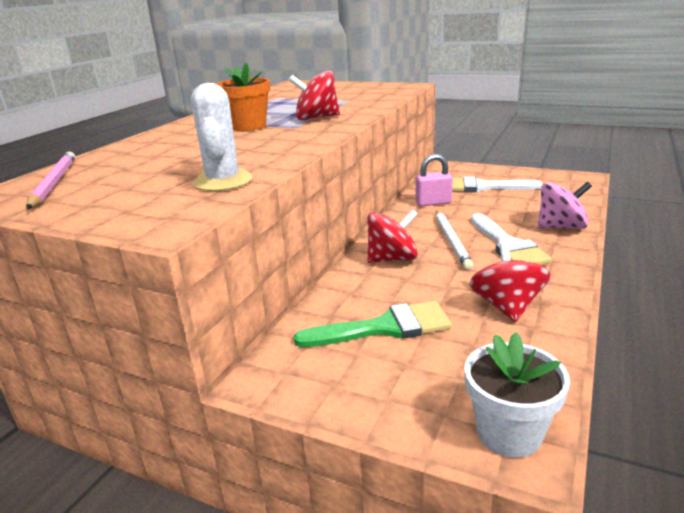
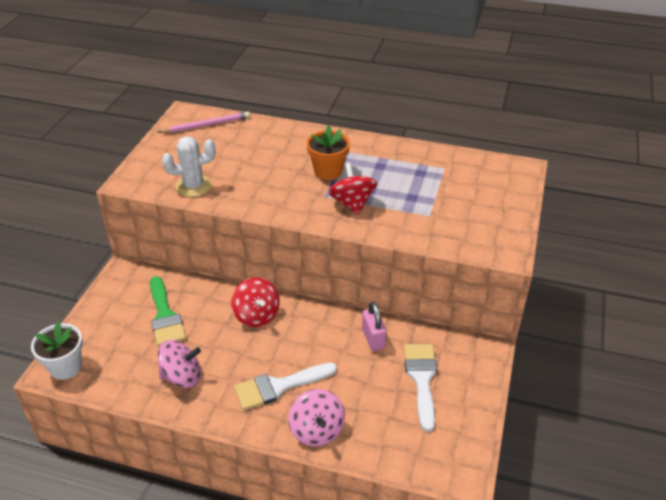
camera: 80 degrees right, 15 degrees up
(451, 240) = (288, 350): white pencil -> none
(506, 306) = (182, 377): red spinning top -> pink spinning top

